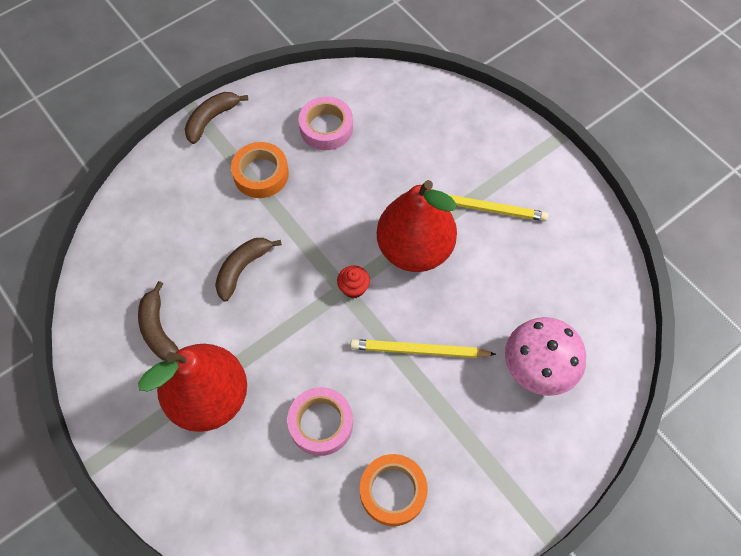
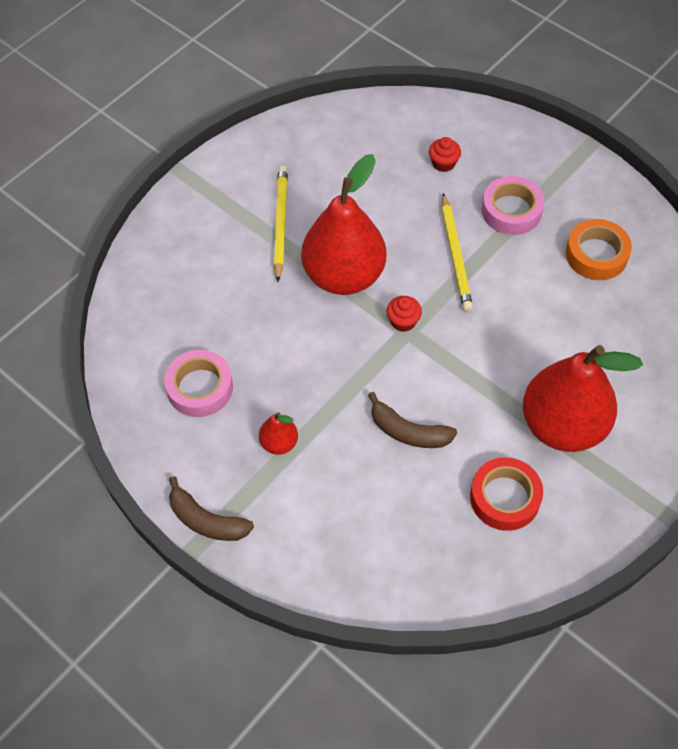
camera: 100 degrees left, 5 degrees down
(158, 330) = (505, 498): brown banana -> red tape
(261, 174) = (279, 443): orange tape -> red pear
(321, 423) = (555, 322): pink tape -> pink tape (511, 211)
(538, 366) = (443, 163): pink mushroom -> red cupcake

